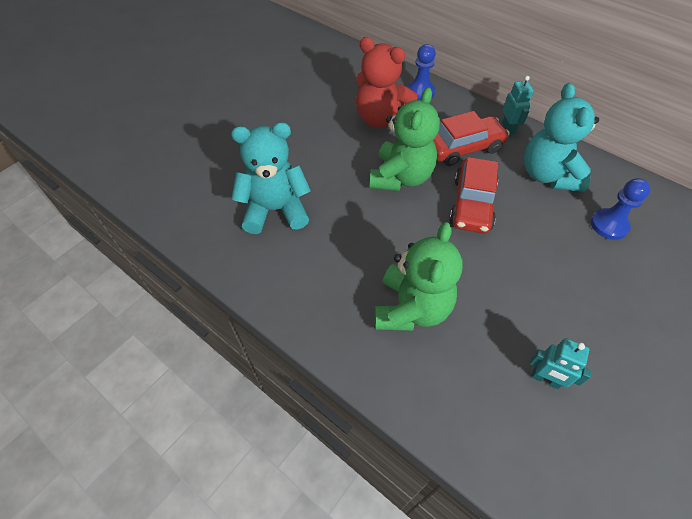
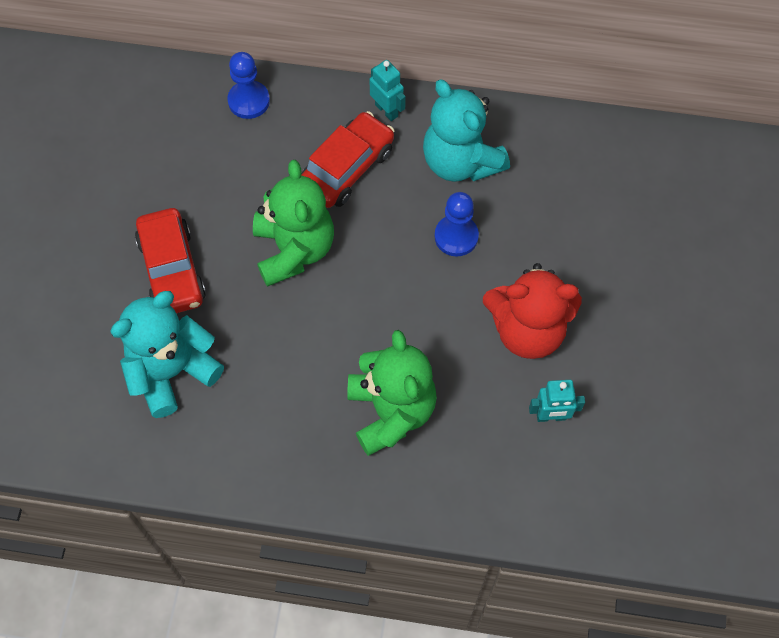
camera: 30 degrees left, 10 degrees up
(380, 118) = (221, 170): red teddy bear -> red teddy bear (527, 330)
(472, 204) = (393, 247): red car -> red car (172, 269)
(609, 225) = (550, 200): blue pawn -> blue pawn (456, 236)

